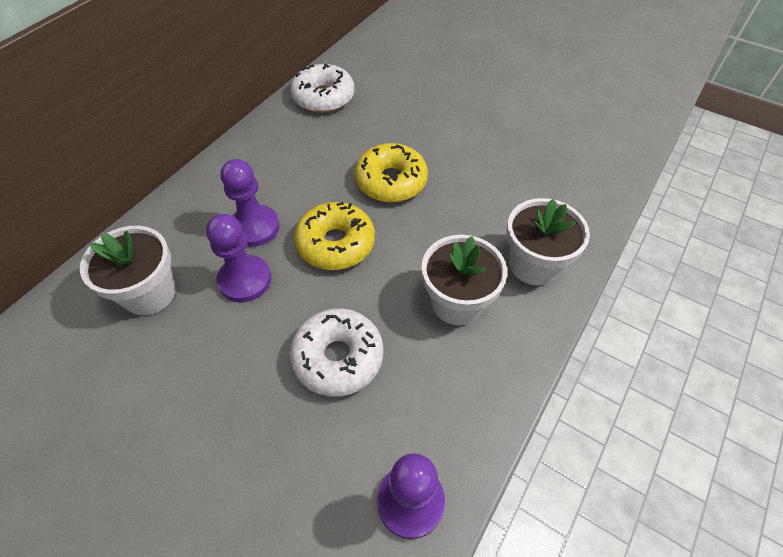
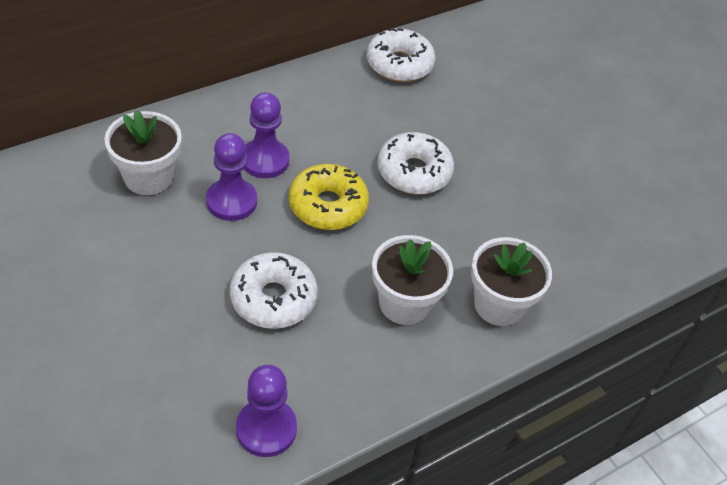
camera: 20 degrees right, 5 degrees down
(391, 181) = (413, 172): yellow donut -> white donut

